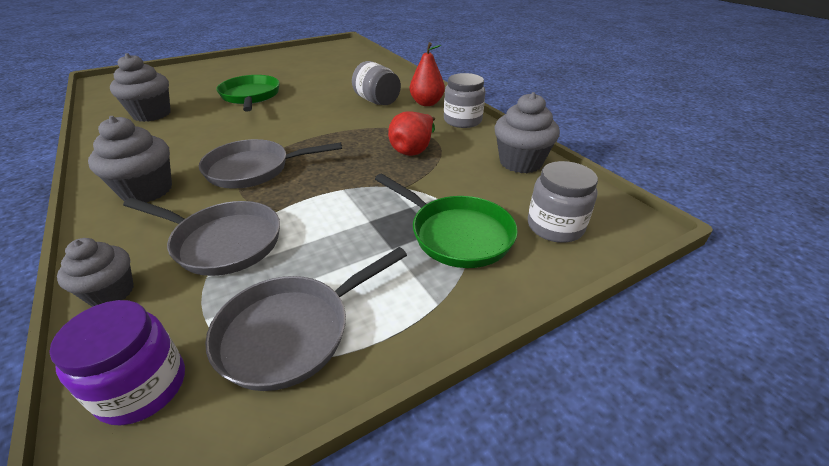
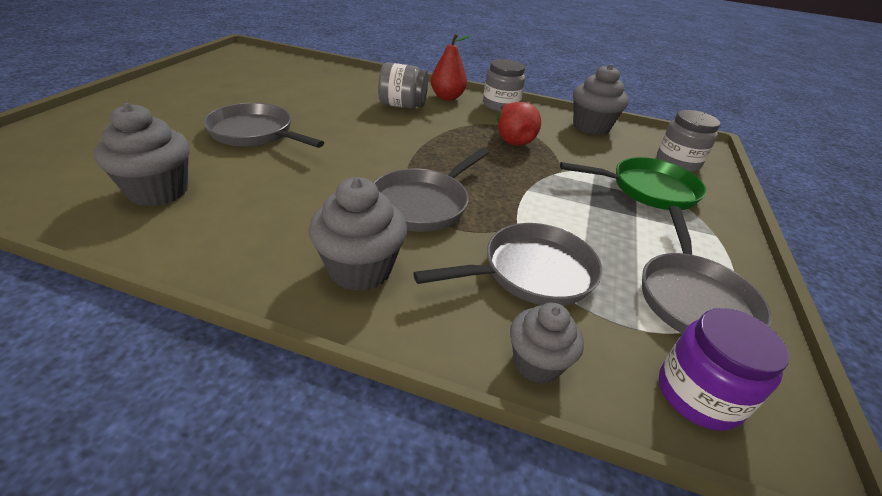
camera: 45 degrees left, 0 degrees up
(250, 96) = (255, 133): green pan -> grey pan

